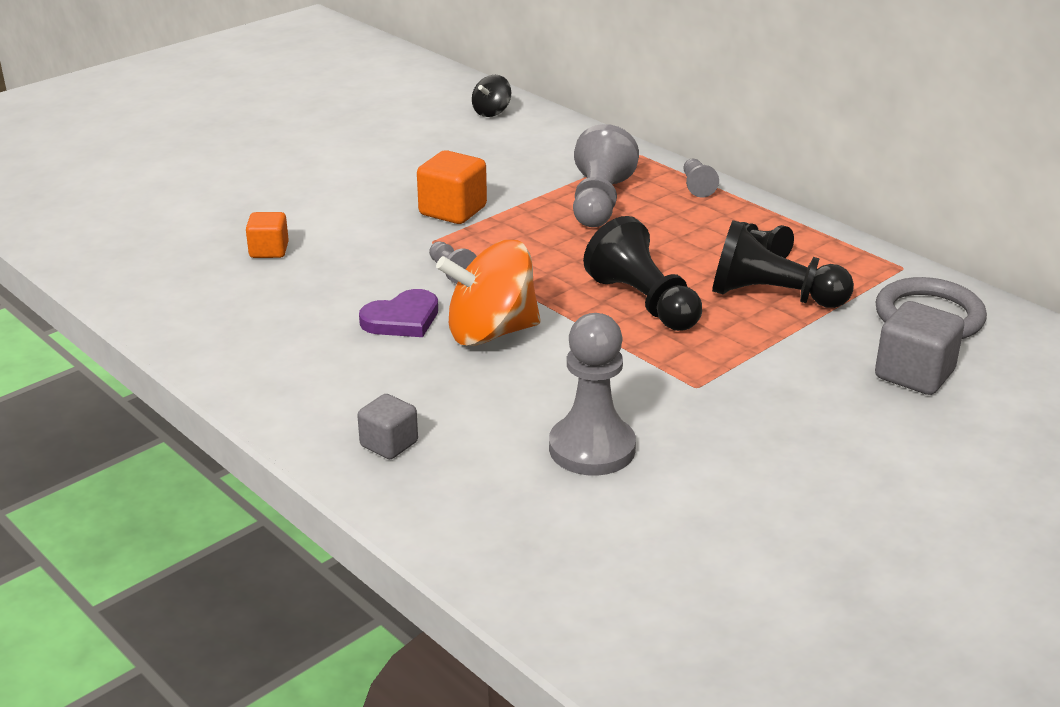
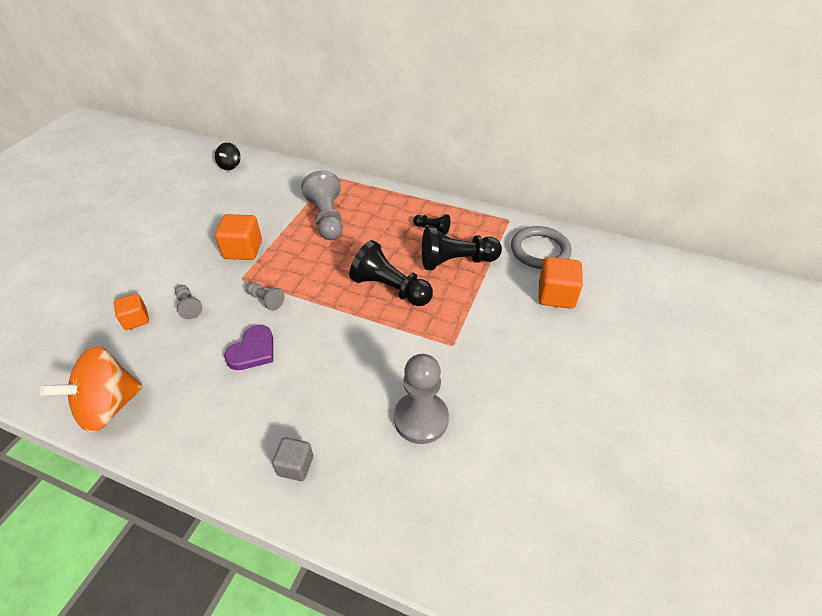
camera: 25 degrees left, 15 degrees up
(490, 332) = (314, 343): orange spinning top -> orange spinning top (108, 406)
(697, 186) = (374, 191): grey pawn -> grey pawn (189, 306)
(914, 374) = (556, 295): grey cube -> orange cube

